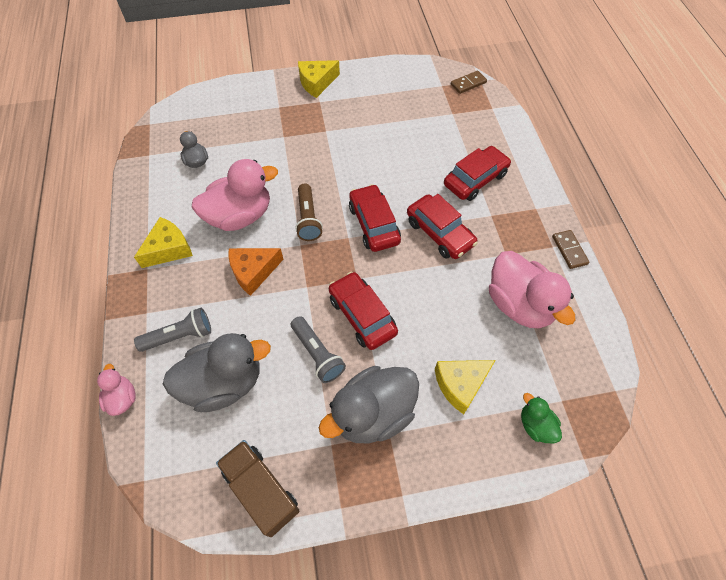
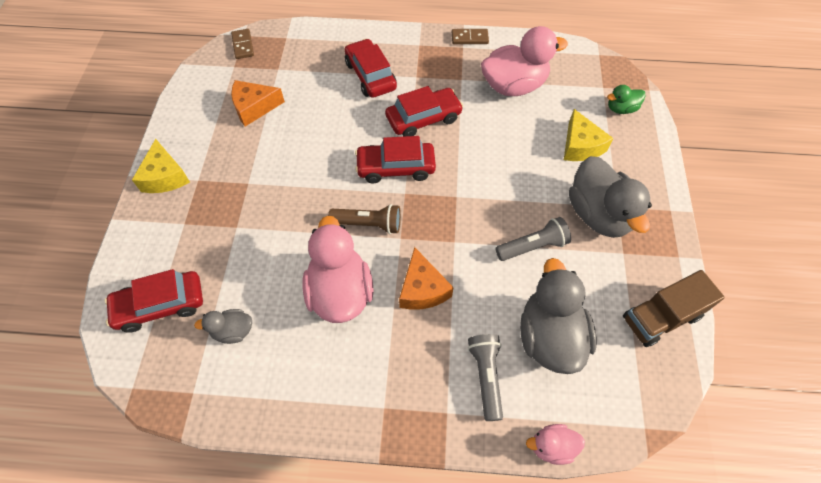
camera: 75 degrees left, 0 degrees up
(169, 249) = (362, 378): yellow cheese -> none
(362, 315) = (498, 201): red car -> red car (160, 305)
(403, 111) = (254, 107): none -> orange cheese

